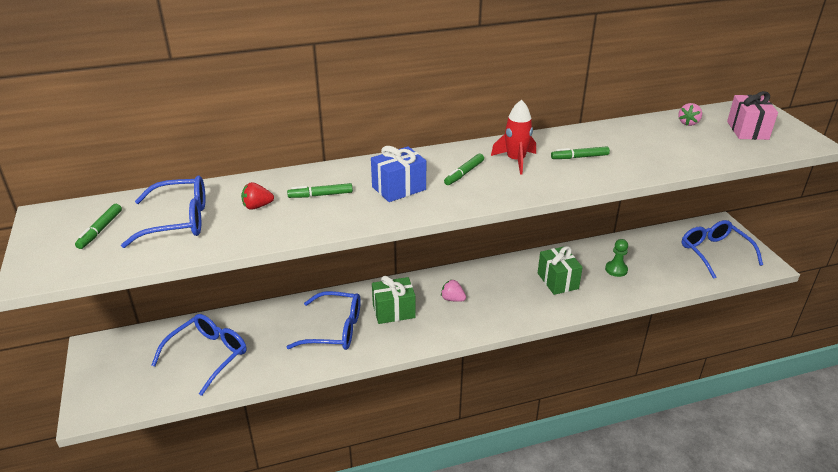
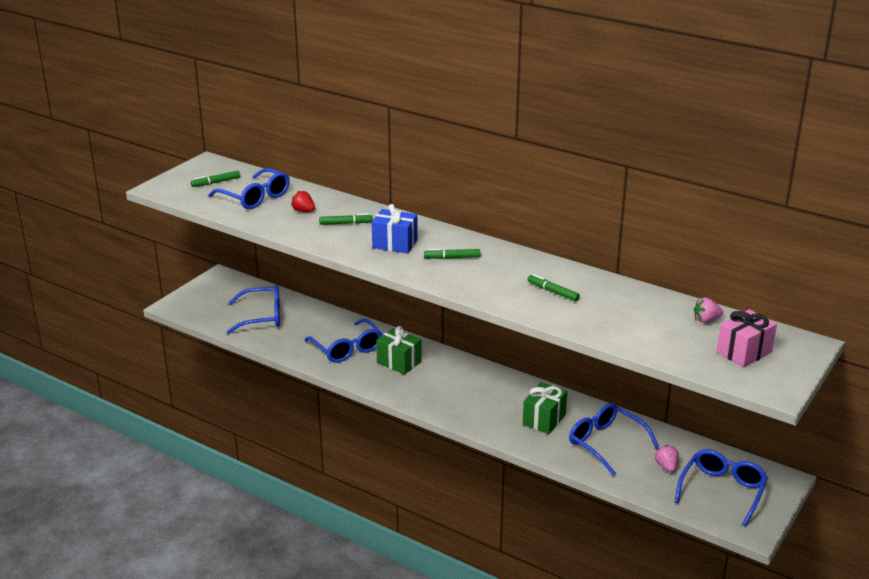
camera: 50 degrees right, 5 degrees down
(320, 195) = (346, 223): green marker -> green marker turned 135 degrees clockwise
(452, 299) = (448, 380): pink strawberry -> pink strawberry (666, 466)
(515, 160) = (503, 269): red rocket -> none
(616, 269) = (606, 443): green pawn -> blue glasses

